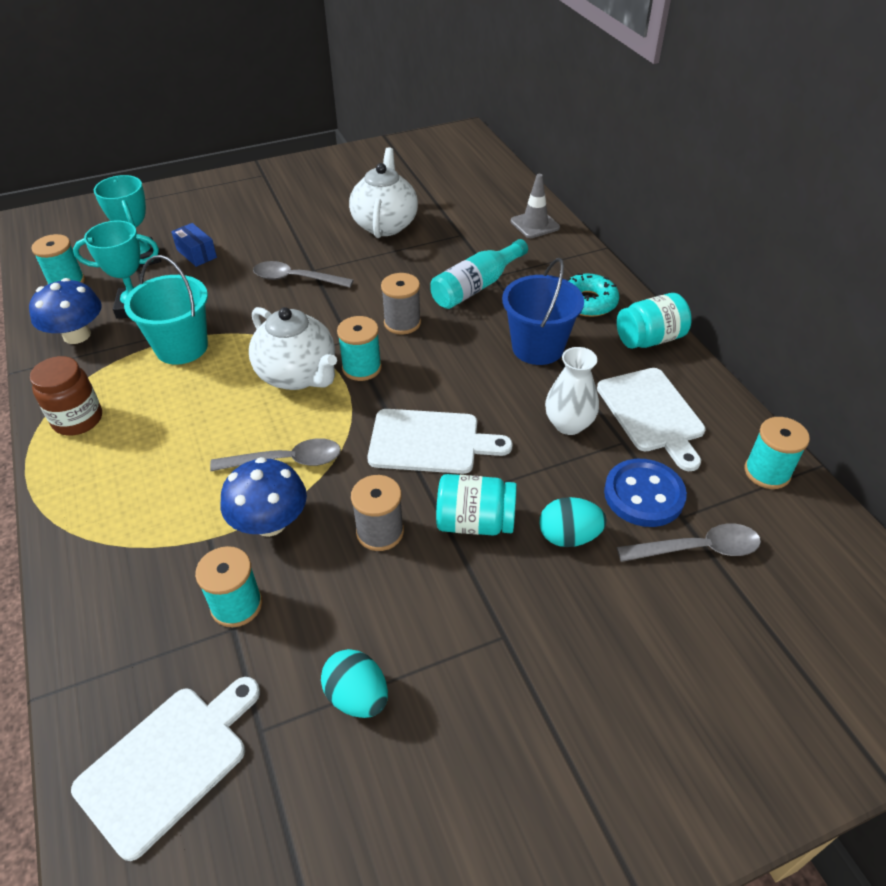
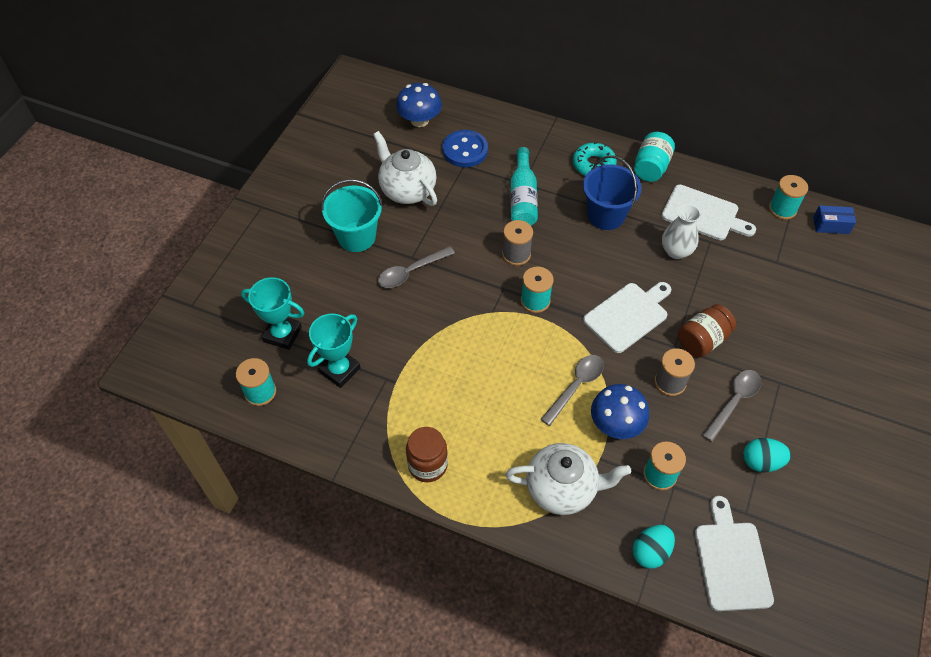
camera: 45 degrees left, 10 degrees up
(77, 335) = (334, 419): blue mushroom -> blue mushroom (419, 120)
(181, 347) = (414, 372): turquoise bucket -> turquoise bucket (356, 237)
(196, 253) = (316, 302): blue box -> blue box (831, 225)
(298, 375) = (508, 333): white teapot -> white teapot (562, 488)
(475, 522) = (702, 340): turquoise jar -> brown jar
(535, 224) = (496, 127): grey traffic cone -> none
(569, 536) = (747, 312): turquoise egg -> turquoise egg (650, 552)
(644, 495) = (750, 263): blue button -> blue button (465, 150)
(697, 549) = (799, 273): grey spoon -> grey spoon (734, 402)

